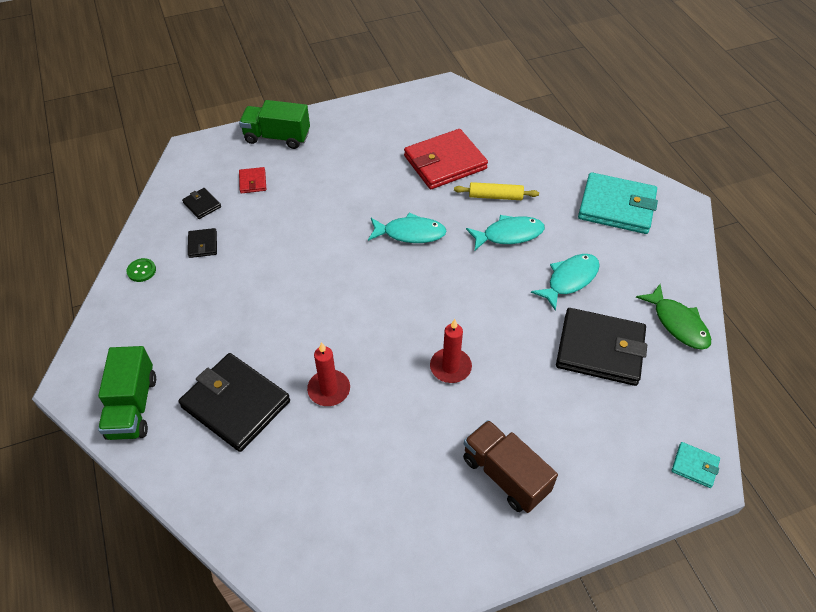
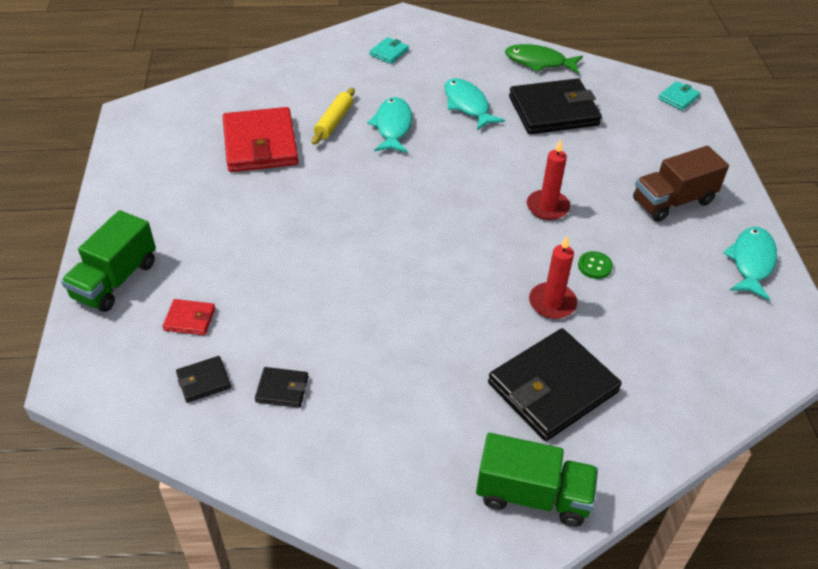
camera: 75 degrees left, 5 degrees down
(141, 271) = (300, 466): green button -> green button (595, 266)
(410, 233) = (356, 195): turquoise fish -> turquoise fish (751, 262)
(600, 349) = (553, 111): black wallet -> black wallet turned 45 degrees clockwise
(616, 206) = (389, 52): turquoise wallet -> turquoise wallet, size x0.45
(678, 323) = (539, 62): green fish -> green fish turned 150 degrees counterclockwise

